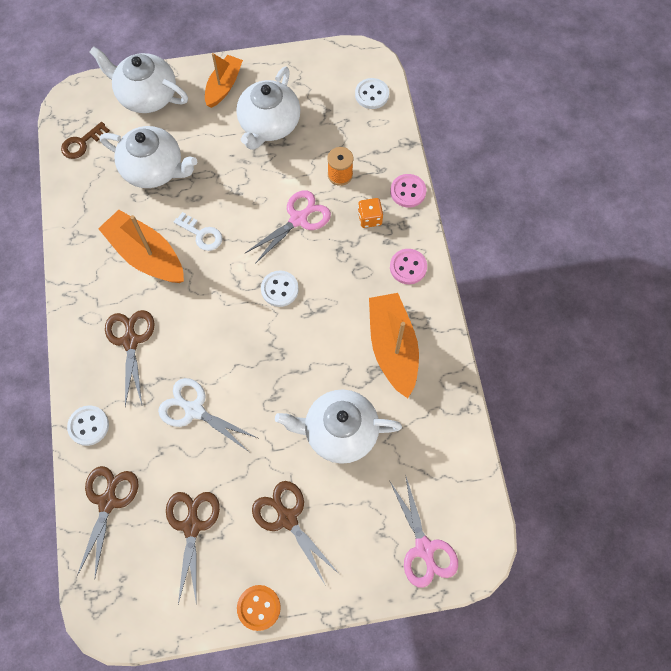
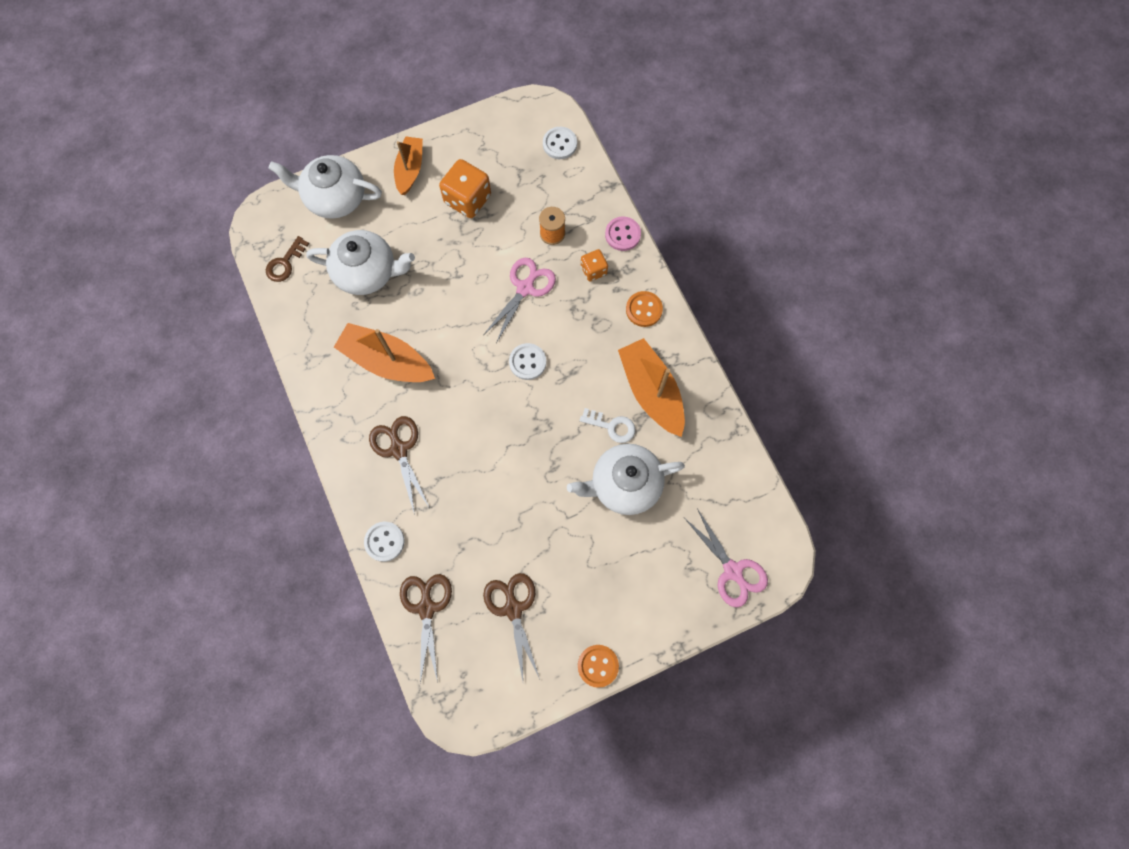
camera: 15 degrees left, 5 degrees up
(194, 410) = (481, 500): white scissors -> none
(201, 234) = (435, 327): white key -> white key (612, 426)
(269, 125) = (467, 199): white teapot -> orange dice
(287, 518) = (600, 577): brown scissors -> none
(408, 267) = (644, 309): pink button -> orange button

